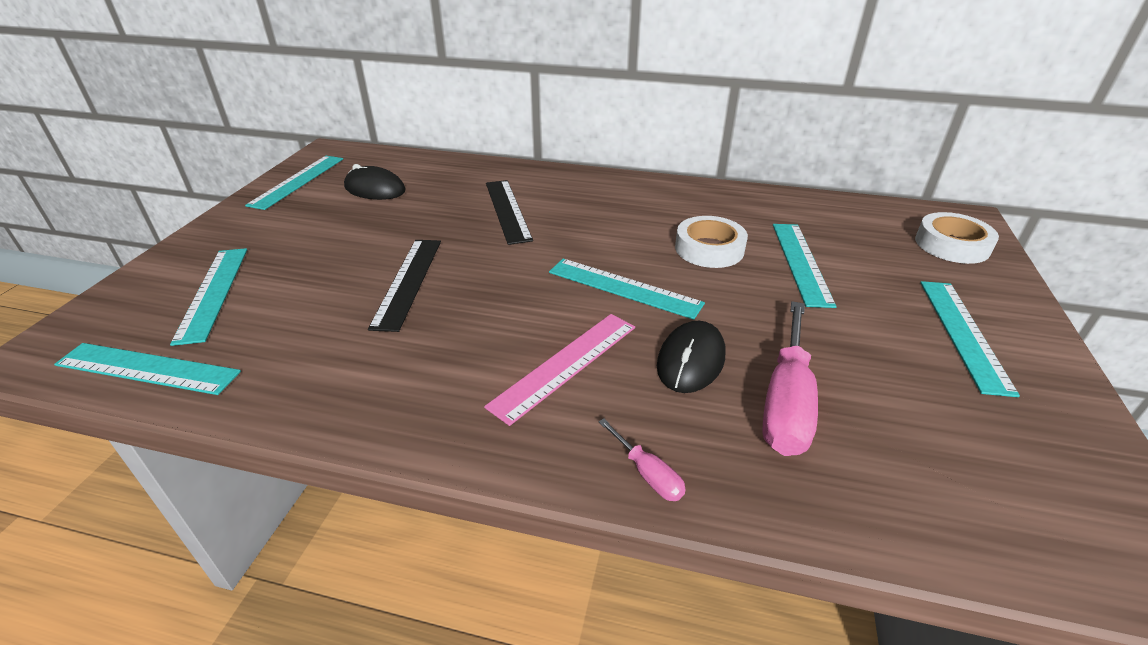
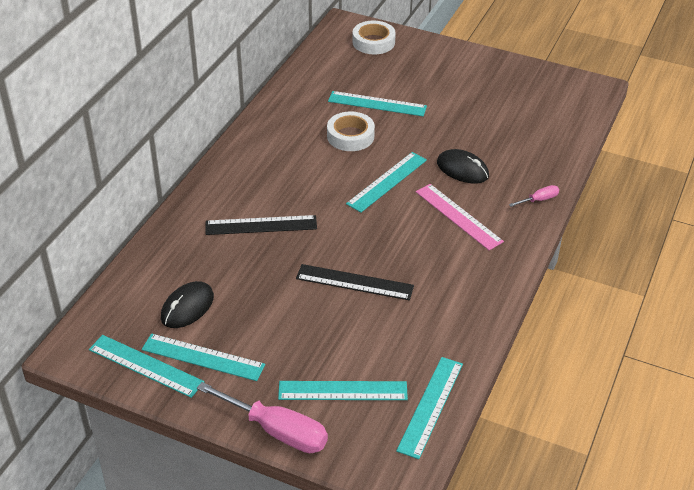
camera: 80 degrees left, 5 degrees up
(786, 401) = (498, 146): pink screwdriver -> pink screwdriver (277, 431)
(963, 333) = (457, 73): turquoise ruler -> turquoise ruler (203, 357)

